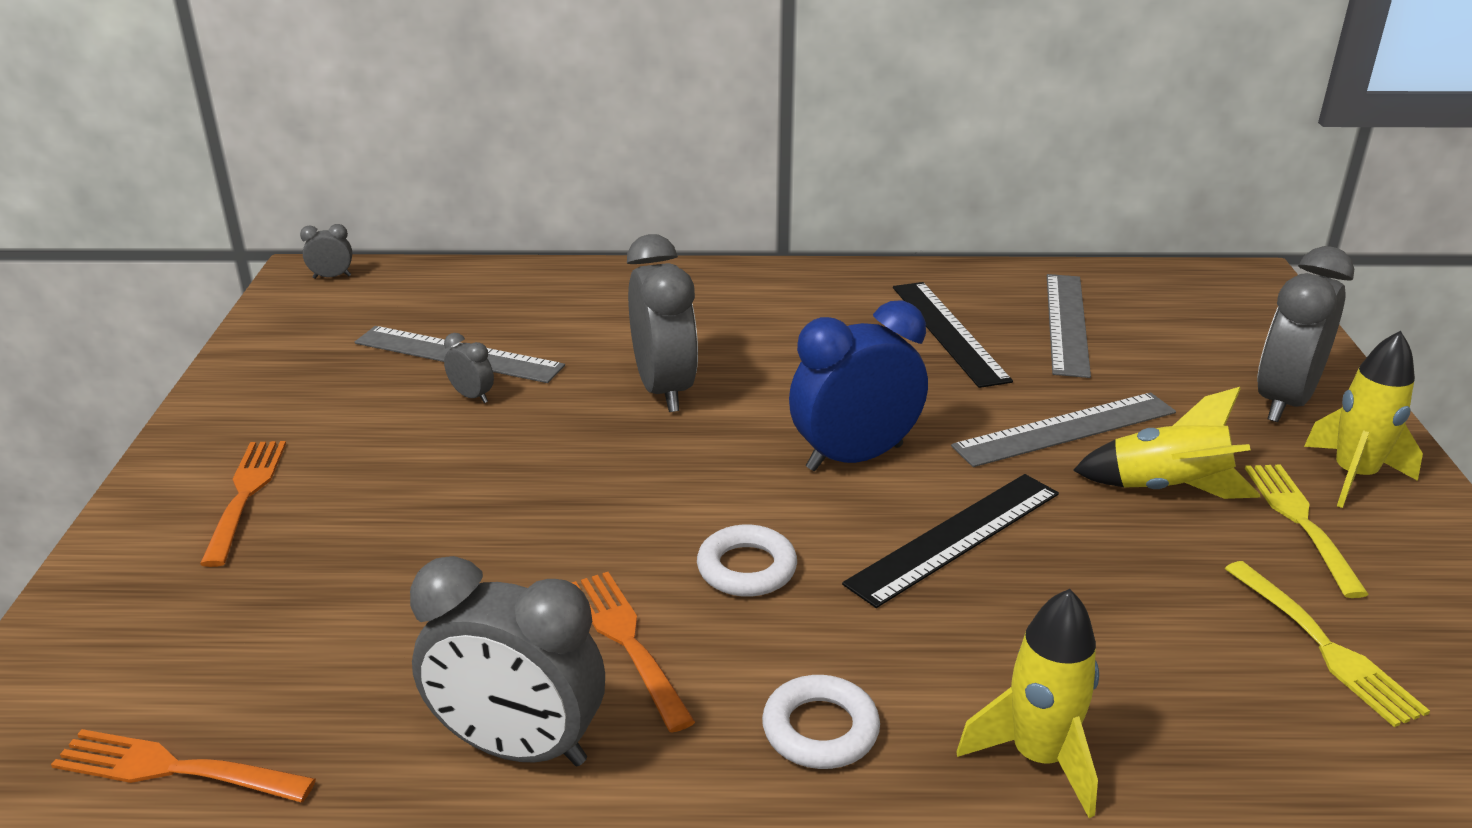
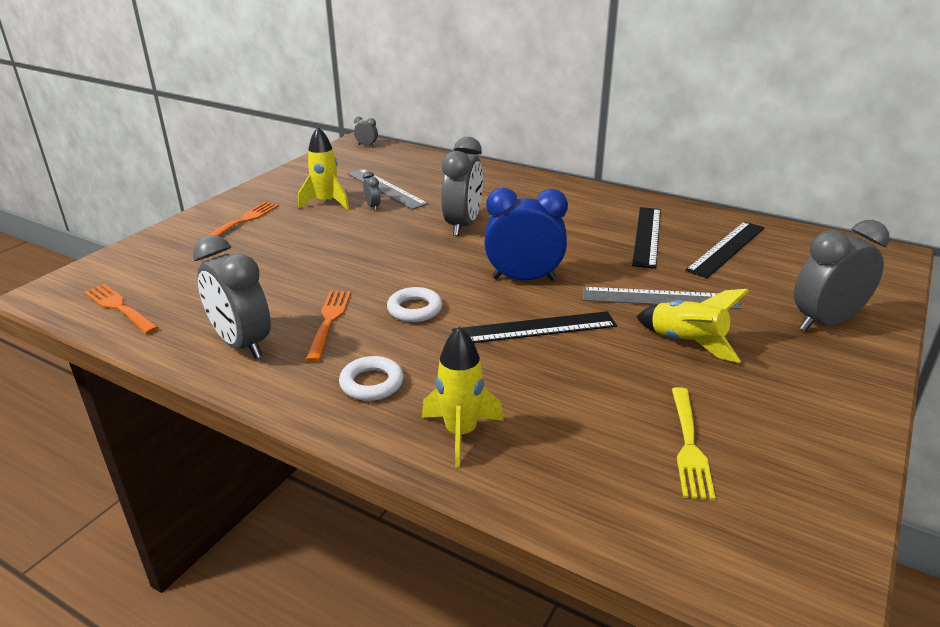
camera: 30 degrees right, 0 degrees up
(1066, 323) = (726, 248): grey ruler -> black ruler
(1302, 523) = (755, 384): yellow fork -> none
(1353, 476) = (824, 373): yellow rocket -> yellow rocket (326, 202)

